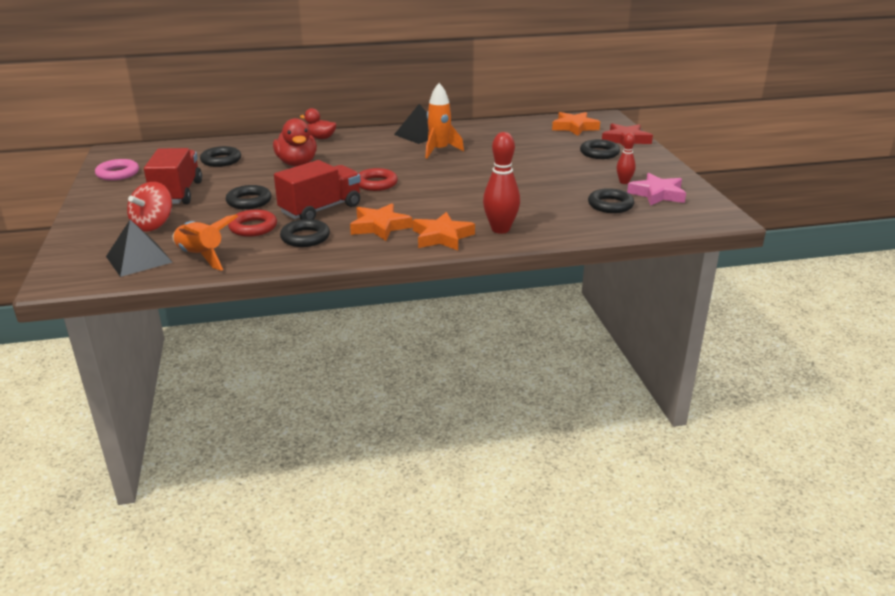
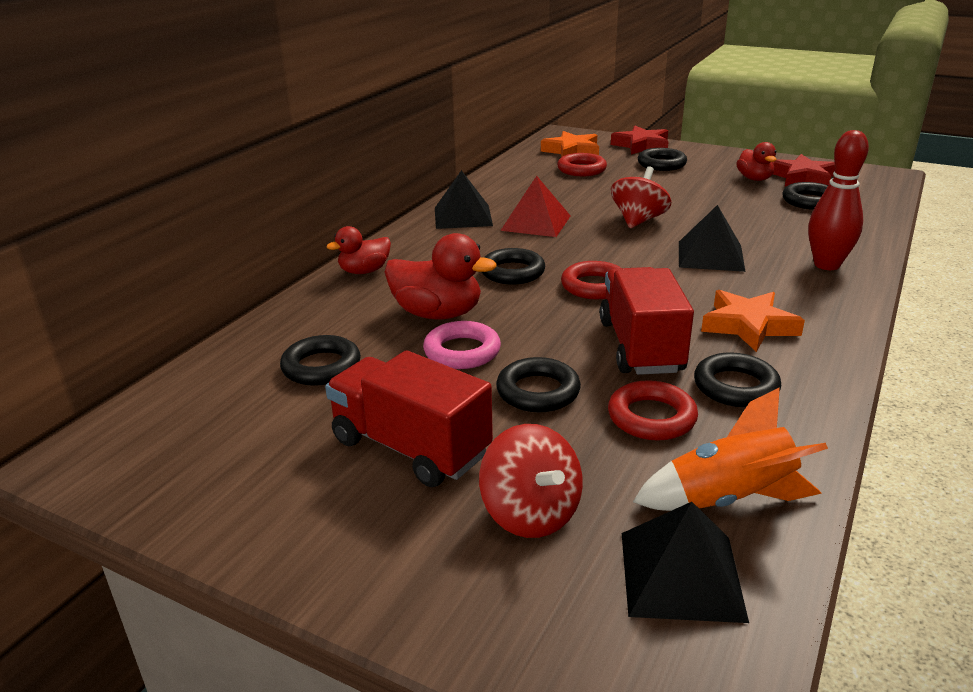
camera: 50 degrees left, 0 degrees up
(118, 174) = (206, 488): pink ring -> pink ring (462, 351)
(365, 164) = (512, 272): none -> black ring
(439, 150) = (536, 223): orange rocket -> red pyramid
(442, 237) = (819, 300): orange star -> none
(462, 199) = (710, 256): none -> black pyramid
(486, 171) = (638, 220): none -> red spinning top
(545, 138) = (581, 169): none -> red ring
(624, 182) = (754, 179): red bowling pin -> red duck
(657, 194) = (802, 177): pink star -> red star

